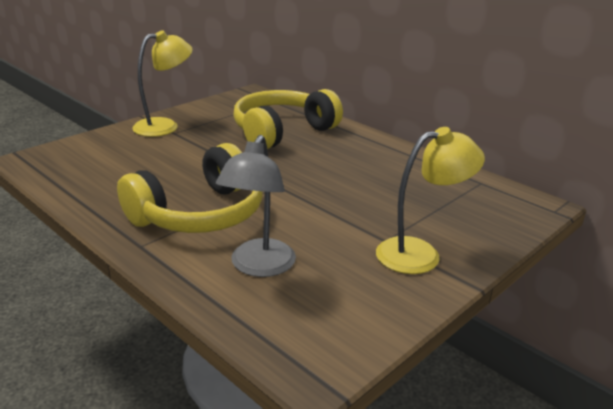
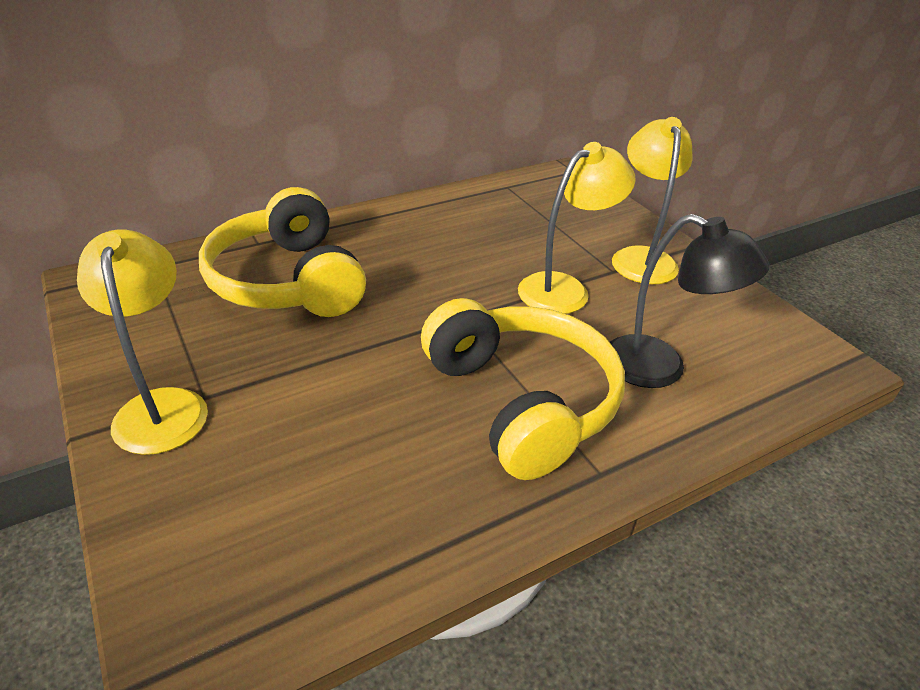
camera: 75 degrees left, 10 degrees up
(259, 267) = (660, 368): grey lamp -> black lamp
(341, 220) = (564, 288): none -> yellow lamp

